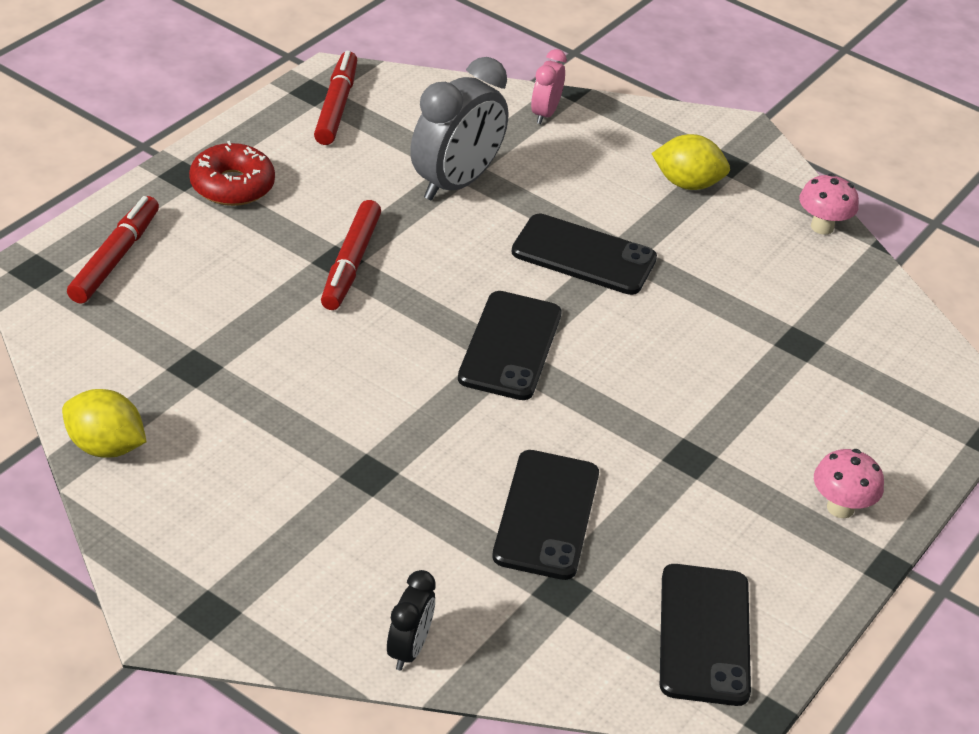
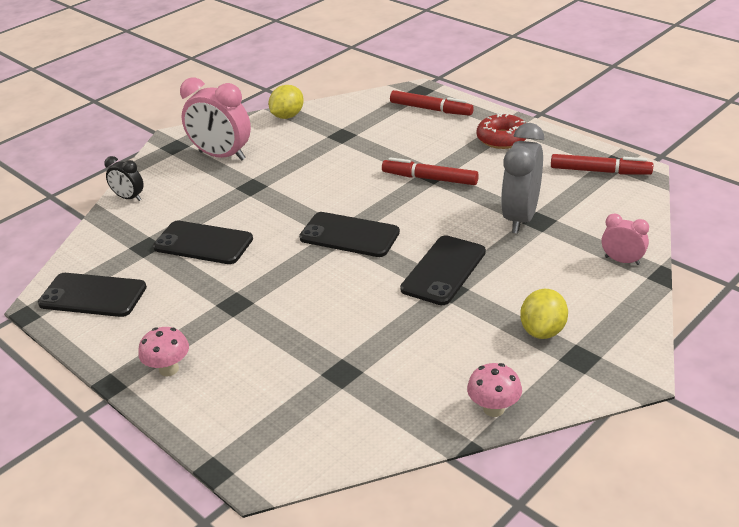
camera: 105 degrees right, 5 degrees down
(256, 529) = (222, 156): none -> pink clock
(455, 183) = (520, 217): grey clock -> grey clock turned 60 degrees clockwise

